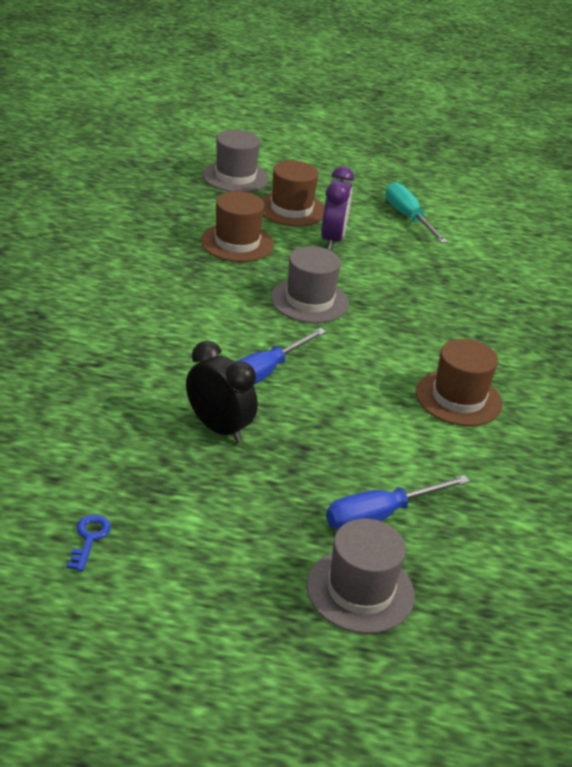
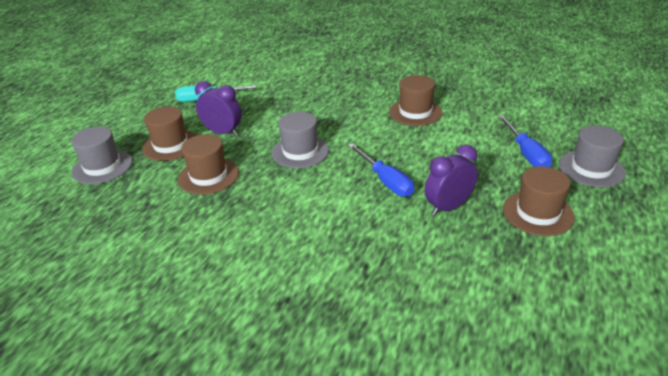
camera: 70 degrees left, 0 degrees up
(89, 538) = (578, 279): blue key -> none
(219, 428) = (448, 207): black clock -> purple clock
(223, 514) = (538, 213): none -> brown hat

